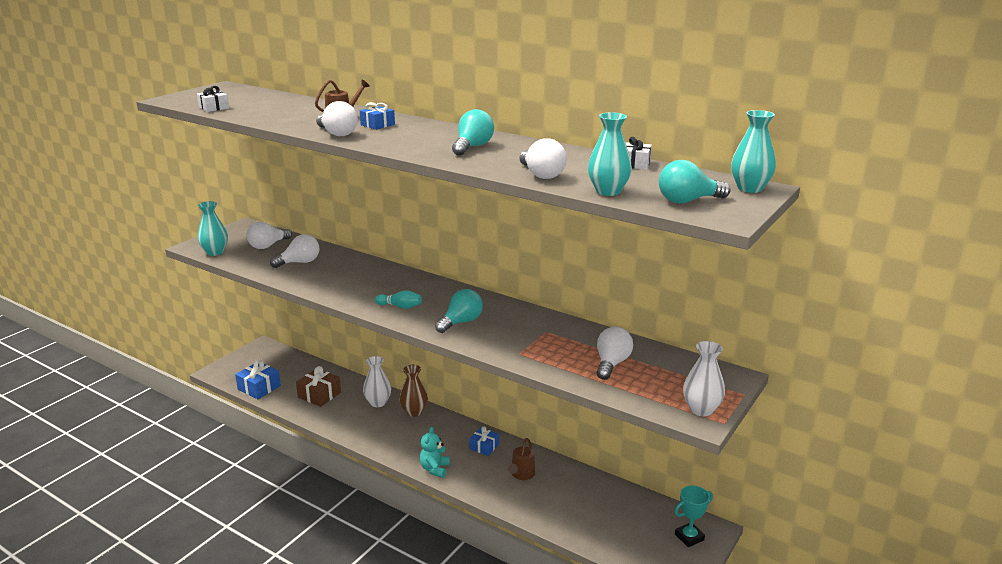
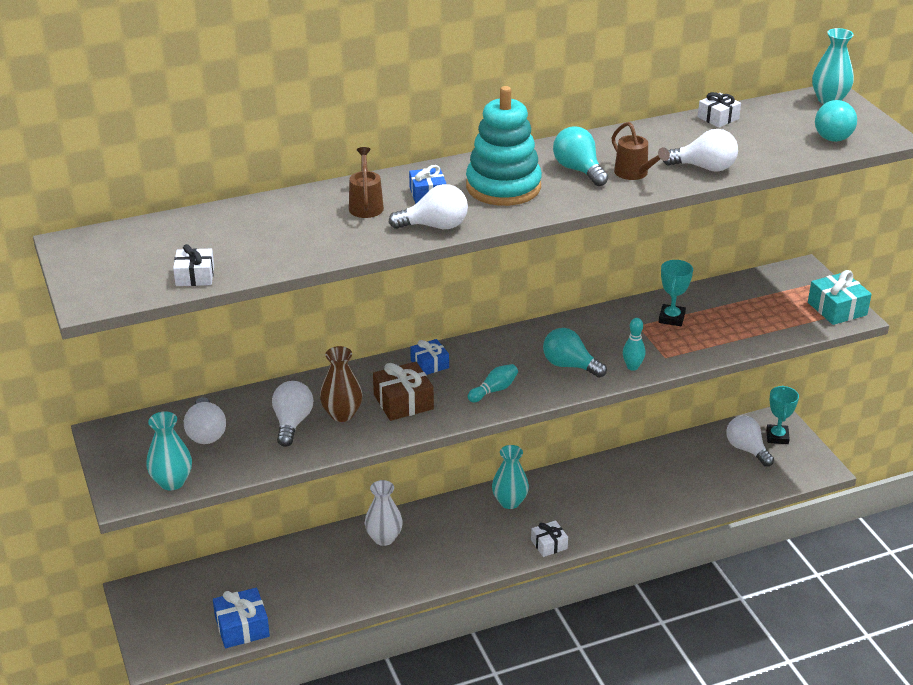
camera: 55 degrees left, 10 degrees up
(319, 395) = (316, 579): brown gift -> brown gift (403, 402)
(414, 412) = (431, 518): brown vase -> brown vase (342, 414)
(415, 136) = (503, 187): none -> turquoise stacking toy
(434, 469) = (549, 544): turquoise teddy bear -> white gift
(461, 322) = (569, 365): turquoise light bulb -> turquoise light bulb turned 45 degrees counterclockwise
(484, 447) = (543, 495): blue gift -> blue gift (429, 364)
(489, 345) = (632, 367): none -> turquoise bowling pin
(521, 475) = (611, 491): brown watering can -> brown watering can (634, 174)
(574, 341) = (671, 318): none -> turquoise trophy
(608, 191) = (779, 156): turquoise vase -> turquoise vase (509, 502)
(611, 364) = (729, 317): white light bulb -> white light bulb (746, 449)
(701, 409) = (837, 309): white vase -> turquoise gift

